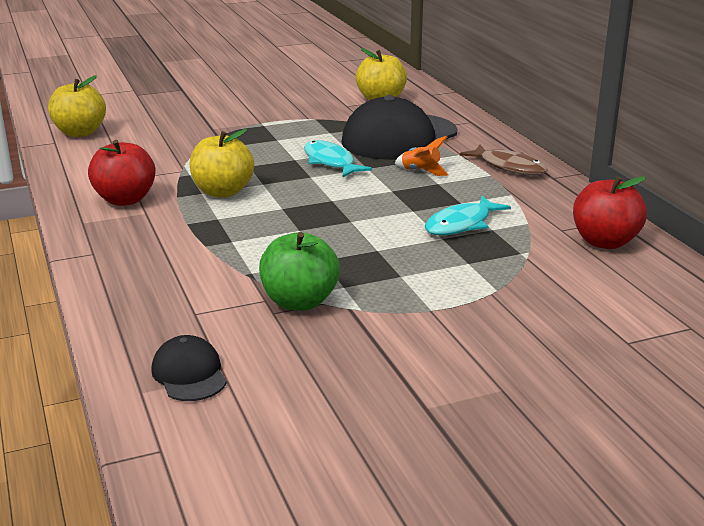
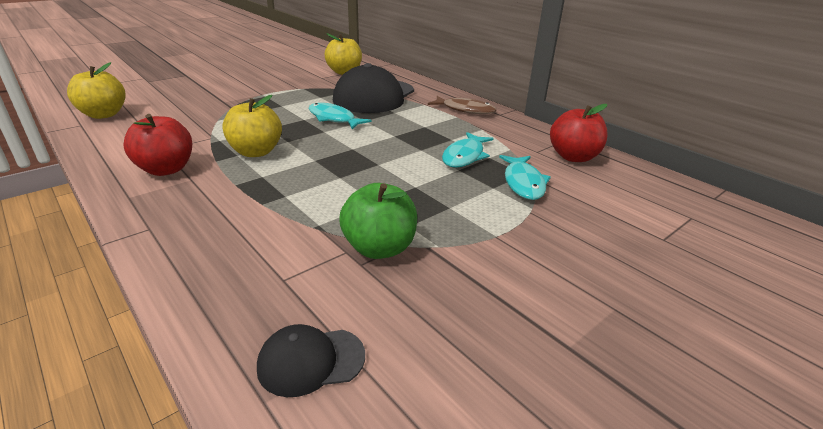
camera: 20 degrees left, 5 degrees up
(189, 374) = (311, 361): black cap -> black cap turned 60 degrees counterclockwise
(420, 171) = (406, 119): orange rocket -> none
(510, 263) = (523, 183): none -> turquoise fish

